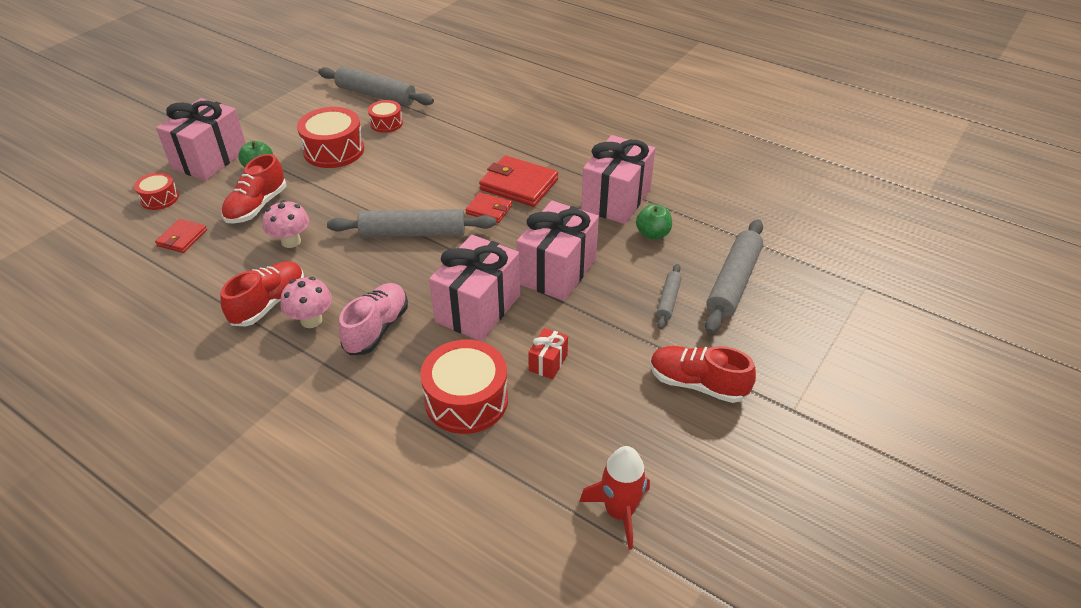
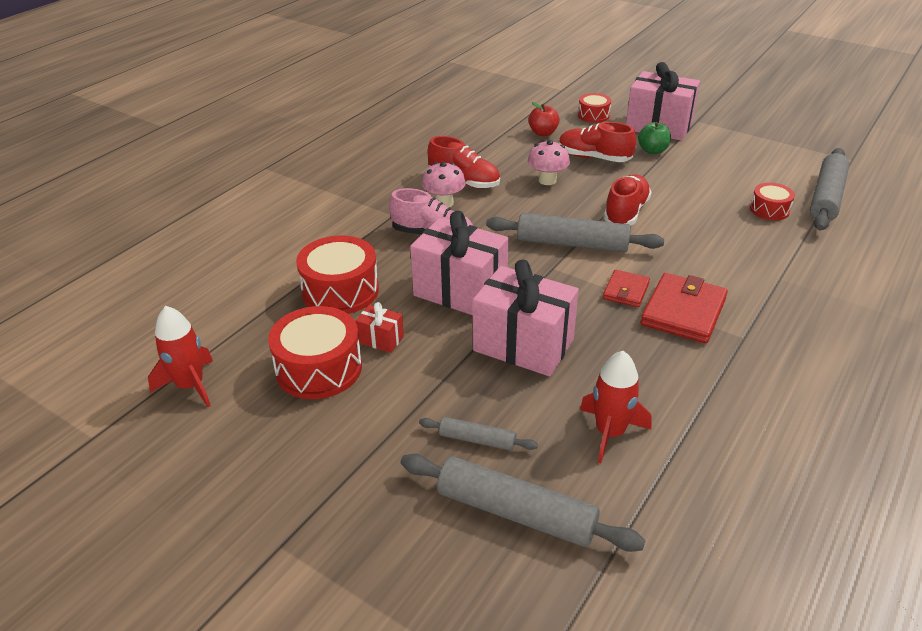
camera: 90 degrees right, 5 degrees down
(182, 238) = (543, 133): red wallet -> red apple
(334, 150) = (700, 184): red drum -> red drum (319, 368)
(413, 233) = (572, 244): grey rolling pin -> grey rolling pin turned 75 degrees counterclockwise
(616, 200) = (678, 399): pink gift -> none
(652, 234) = (610, 433): green apple -> red rocket
(697, 384) = (336, 456): red shoe -> red shoe (626, 212)

